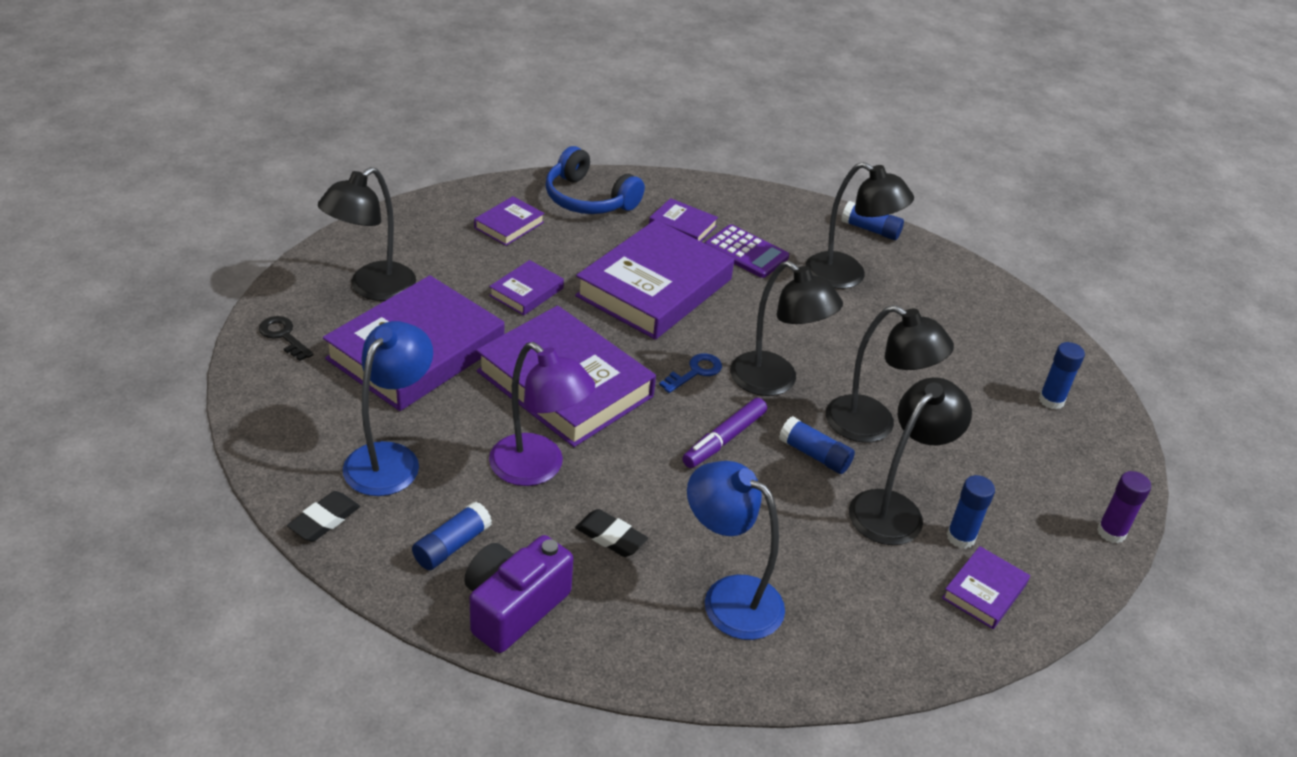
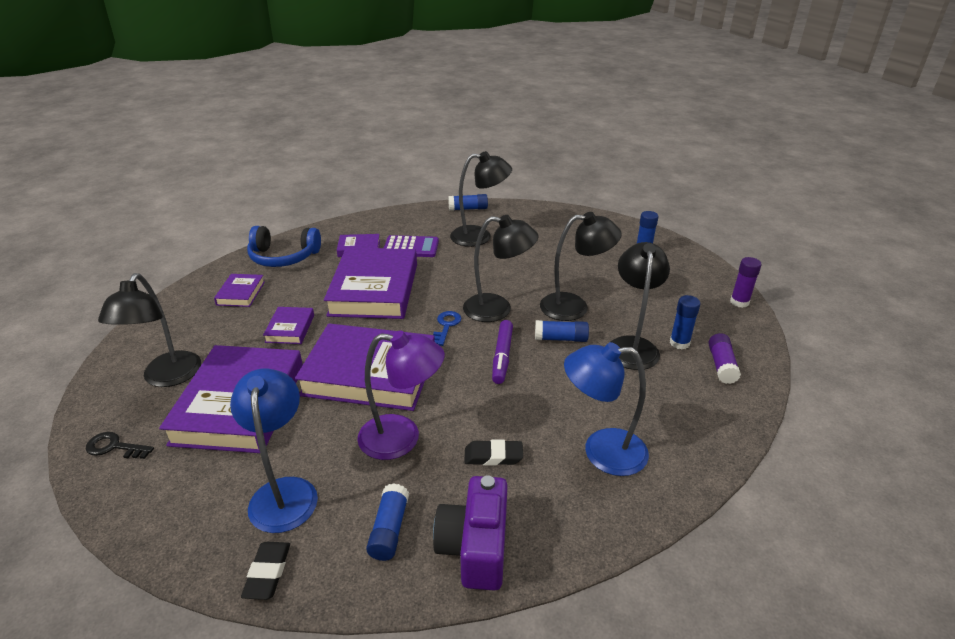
camera: 30 degrees left, 5 degrees down
(984, 591) = (721, 365): purple book -> purple glue stick

